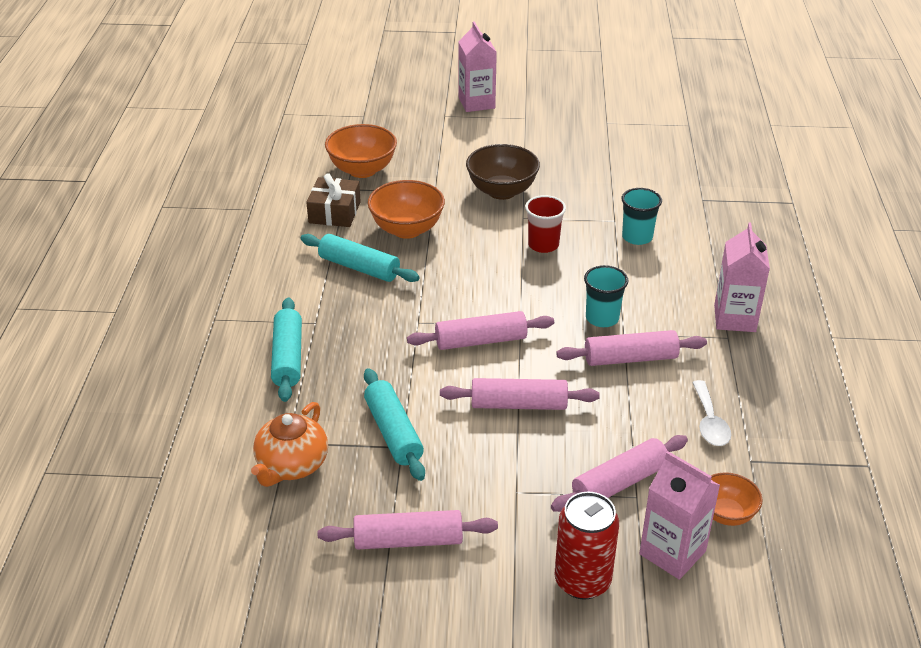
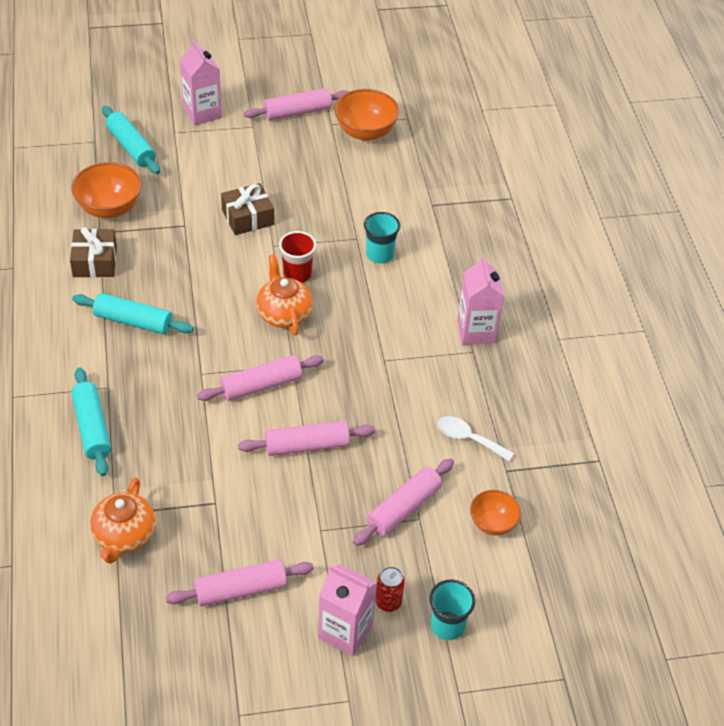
camera: 15 degrees left, 10 degrees up
(393, 432) = (205, 490): turquoise rolling pin -> turquoise rolling pin (131, 147)
(407, 229) = (168, 272): orange bowl -> orange bowl (365, 132)
(502, 191) = (247, 217): brown bowl -> brown gift
(521, 278) = (284, 313): none -> orange teapot
(582, 581) = (388, 602): red can -> red can, size x0.58
(602, 318) = (363, 346): turquoise cup -> turquoise cup (447, 625)
(630, 358) = (393, 385): pink rolling pin -> pink rolling pin (297, 112)
(672, 553) = (455, 565): pink carton -> pink carton (345, 631)
(709, 422) = (468, 439): white spoon -> white spoon turned 135 degrees clockwise

